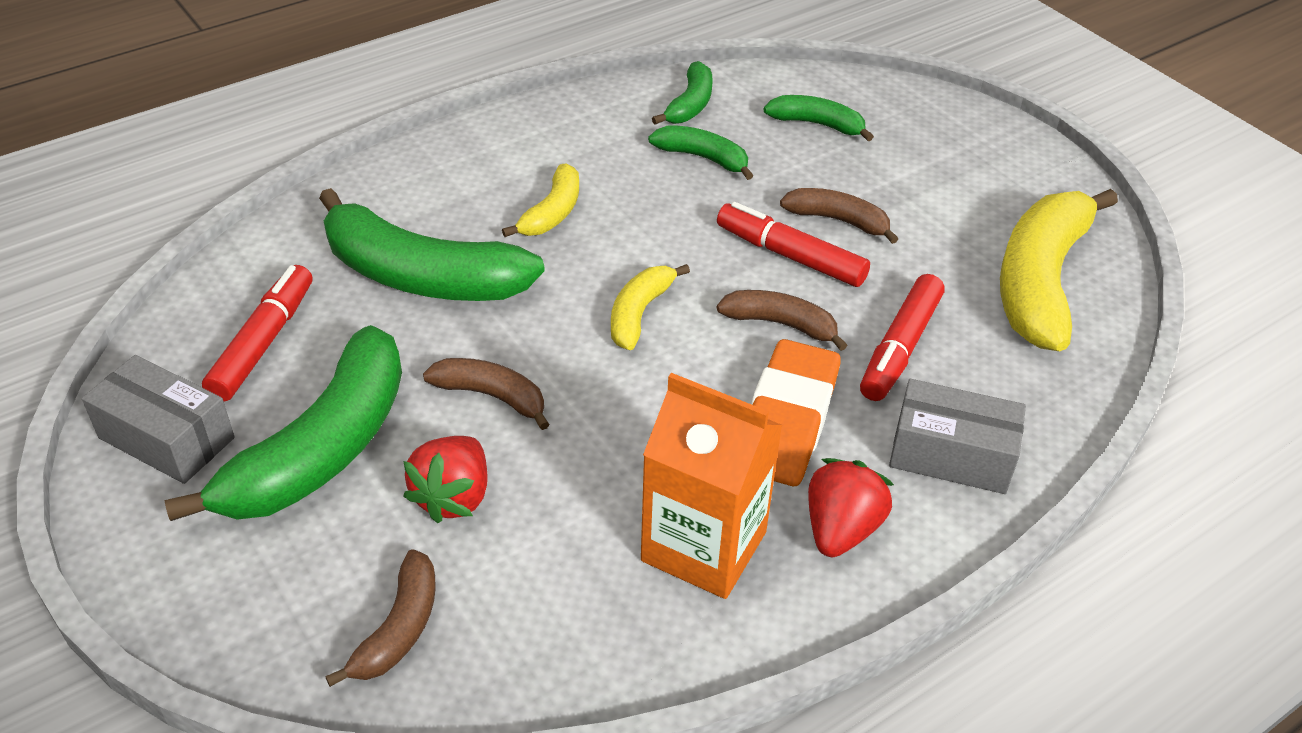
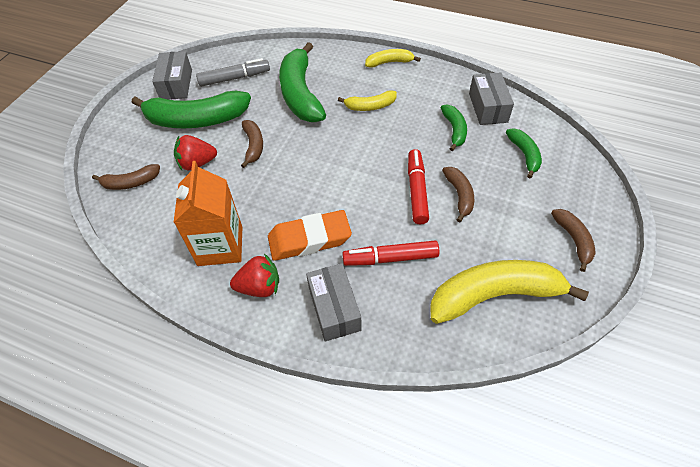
camera: 60 degrees right, 10 degrees up
(263, 342) = (234, 78): red marker -> grey marker
(639, 313) = (334, 162): yellow banana -> yellow banana (389, 62)
(690, 104) = (488, 107): green banana -> grey box
(781, 324) = (368, 209): brown banana -> brown banana (573, 240)

